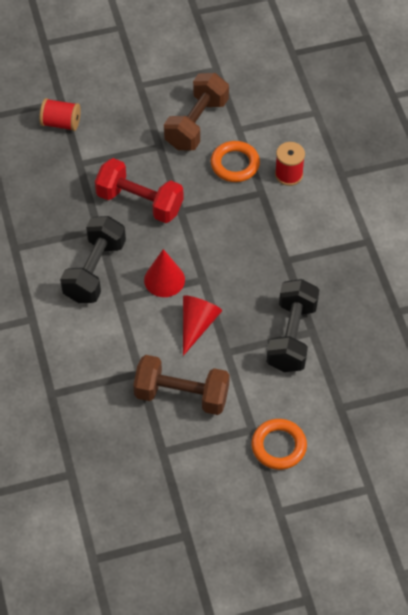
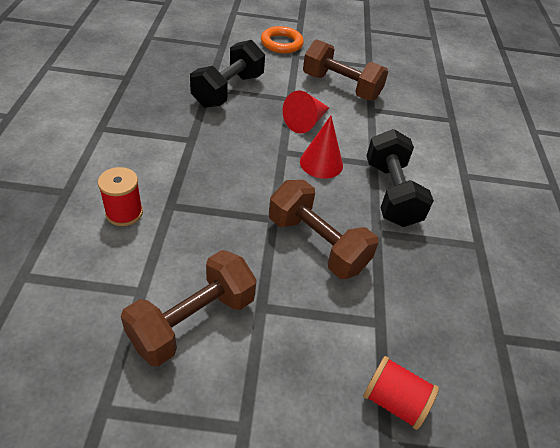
camera: 165 degrees left, 10 degrees down
(94, 271) = (391, 193): black dumbbell -> black dumbbell turned 45 degrees counterclockwise
(139, 202) = (317, 244): red dumbbell -> brown dumbbell
(235, 164) = (178, 247): orange ring -> none

